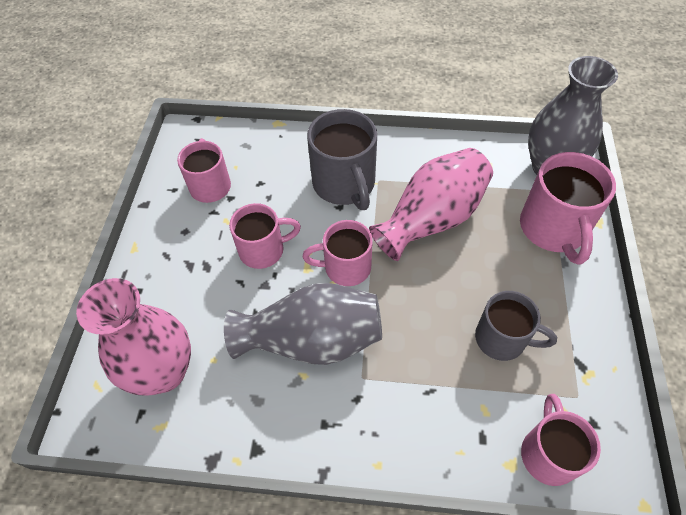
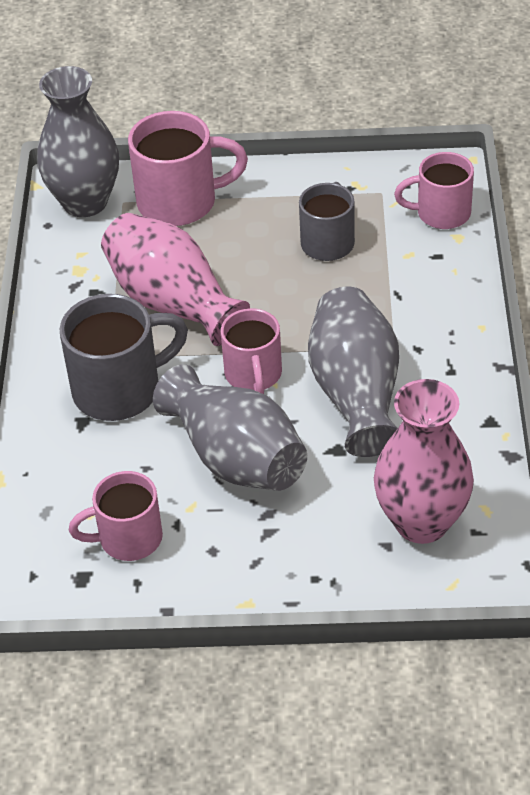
camera: 95 degrees left, 10 degrees down
(263, 250) = (236, 458): pink mug -> grey vase

